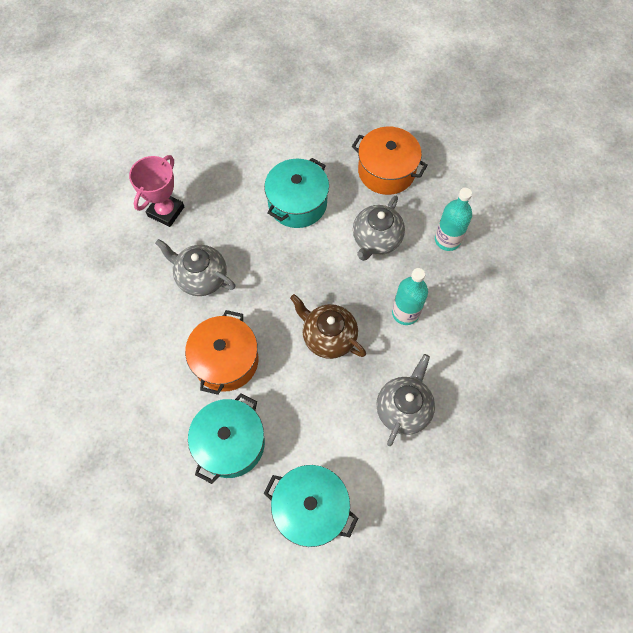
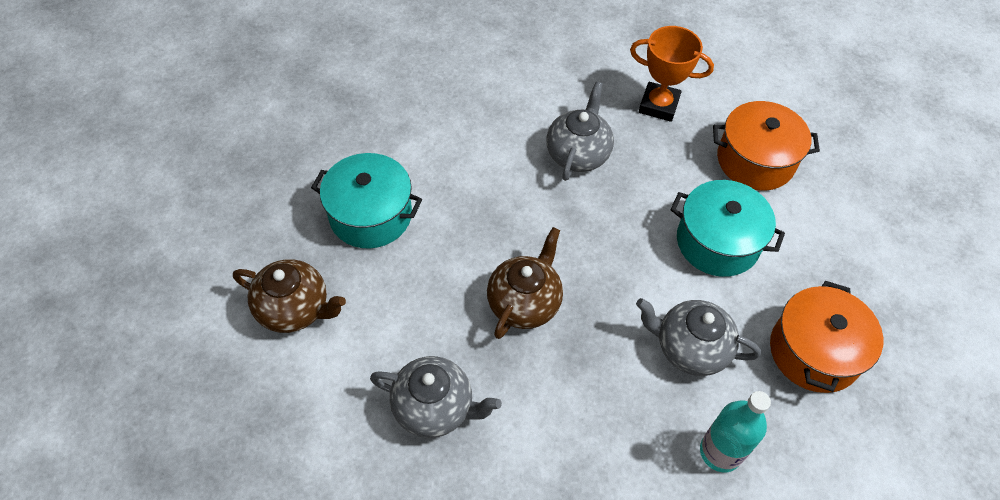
camera: 80 degrees right, 10 degrees down
(166, 211) = (658, 105): pink trophy -> orange trophy
(226, 360) = (473, 195): orange pot -> orange pot (755, 160)
(310, 509) = (295, 309): turquoise pot -> brown teapot
(405, 313) = (581, 398): turquoise bottle -> none

